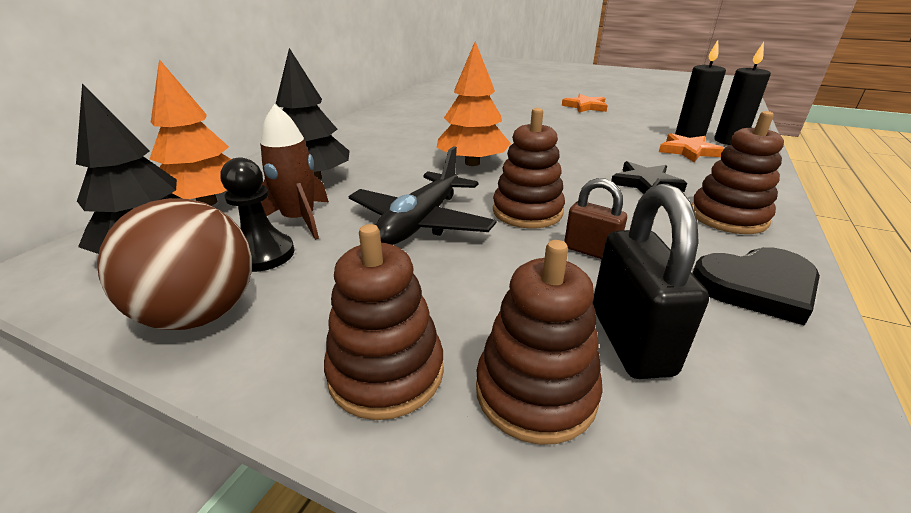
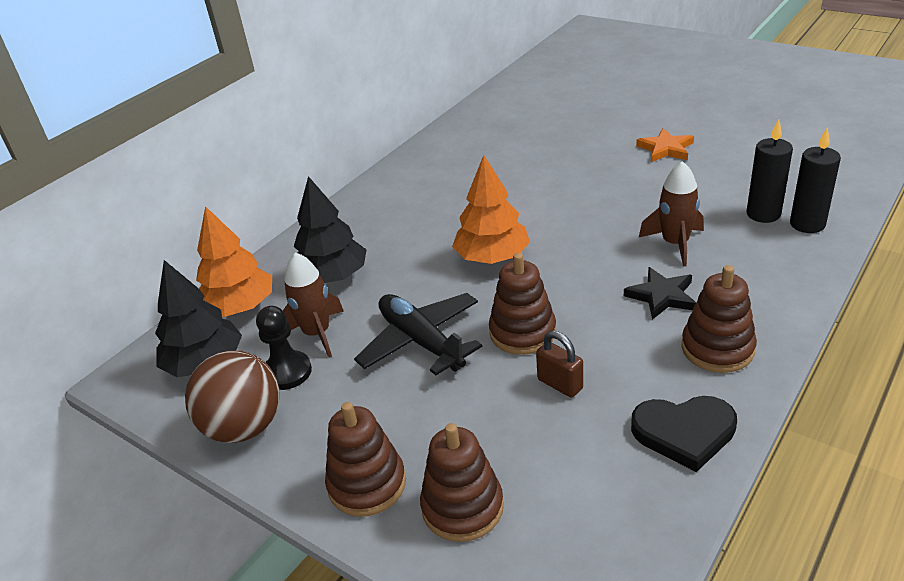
camera: 15 degrees right, 5 degrees up
(421, 222) = (421, 341): black plane -> black plane turned 105 degrees clockwise
(630, 340) = (549, 473): black padlock -> none
(632, 152) = (675, 244): none -> brown rocket
(688, 151) = (744, 242): orange star -> none

